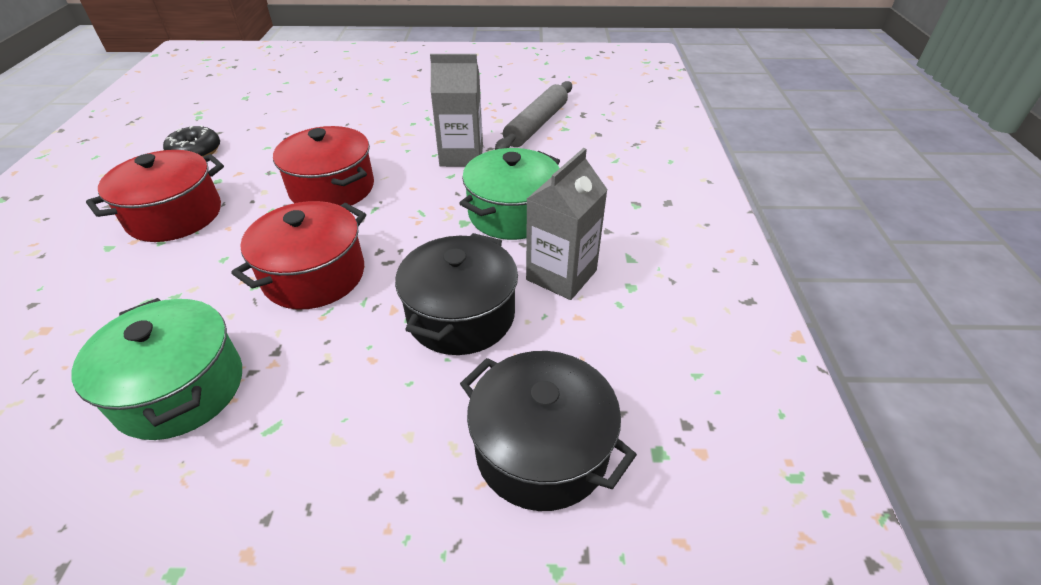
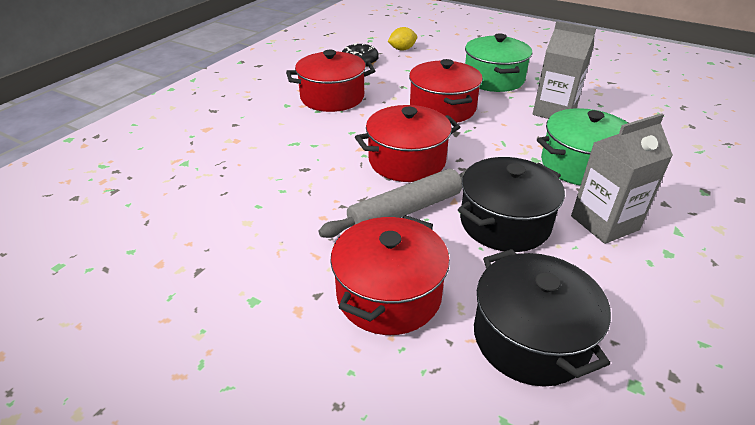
camera: 30 degrees right, 5 degrees down
(180, 389) = (296, 200): green pot -> green pot (493, 79)
(248, 120) = (402, 49): none -> yellow lemon
(362, 472) = (389, 294): none -> red pot
(536, 125) = (633, 105): grey rolling pin -> grey rolling pin (405, 211)

